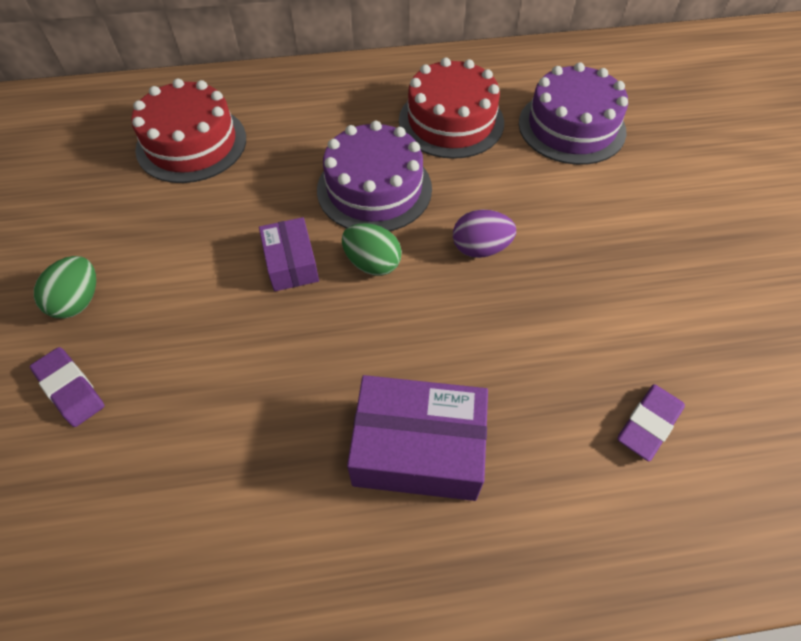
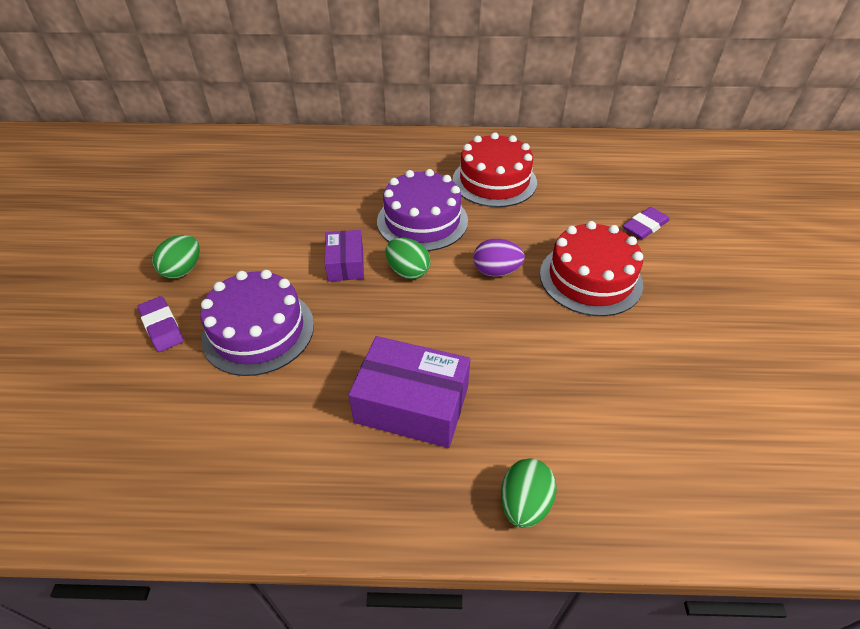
camera: 10 degrees right, 10 degrees down
(191, 143) = (292, 176): red cake -> red cake (590, 278)
(571, 127) = (591, 195): purple cake -> purple cake (258, 331)
(579, 558) = (524, 503): none -> green egg
(648, 424) = (606, 414): purple eraser -> purple eraser (644, 226)

